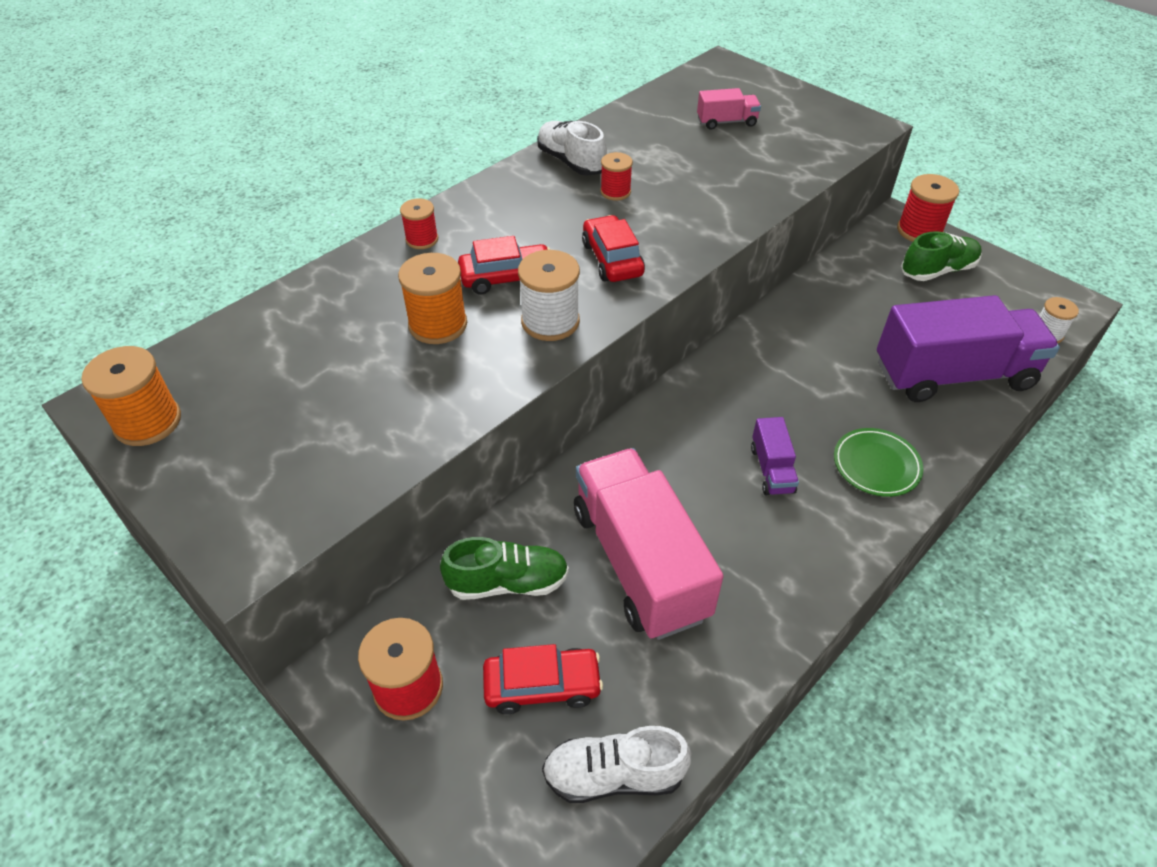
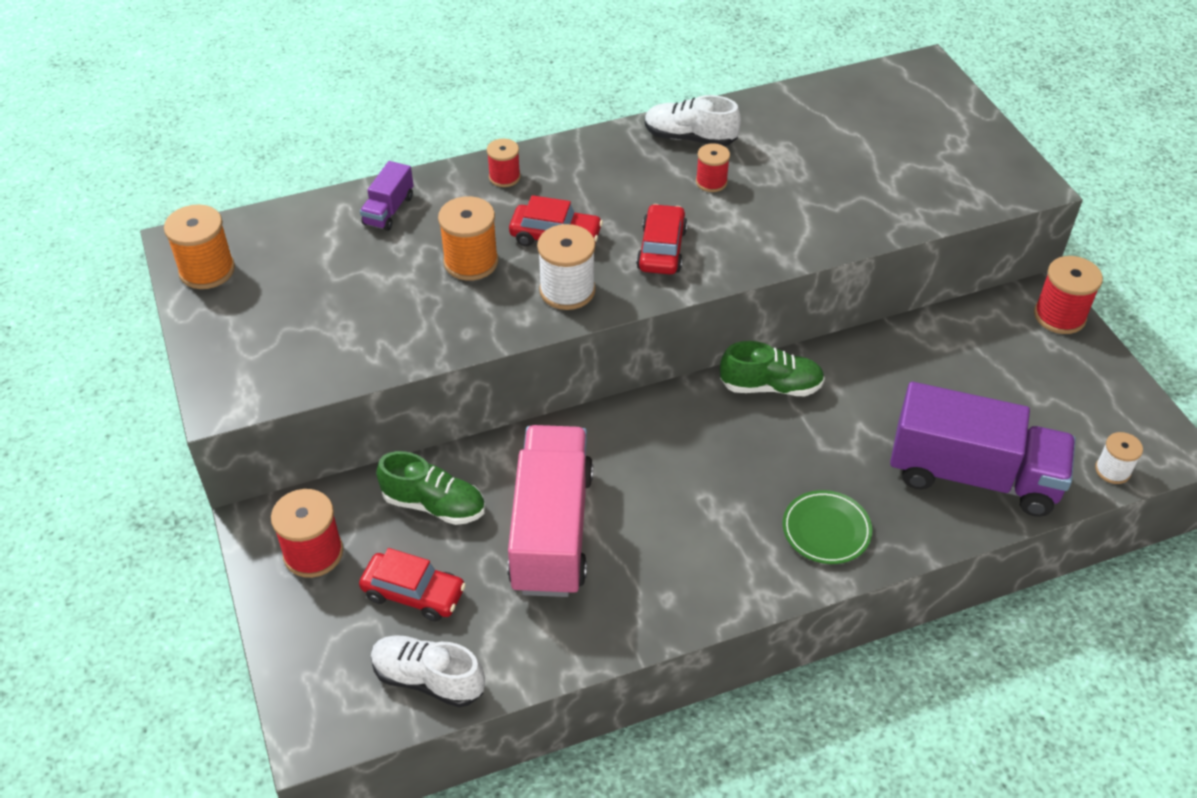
camera: 25 degrees right, 0 degrees up
(571, 162) = (690, 138): white shoe -> white shoe turned 60 degrees counterclockwise
(726, 122) = (878, 138): pink truck -> none
(772, 469) = (723, 497): purple truck -> purple truck (389, 210)
(937, 270) = (1044, 365): green shoe -> green shoe (770, 386)

